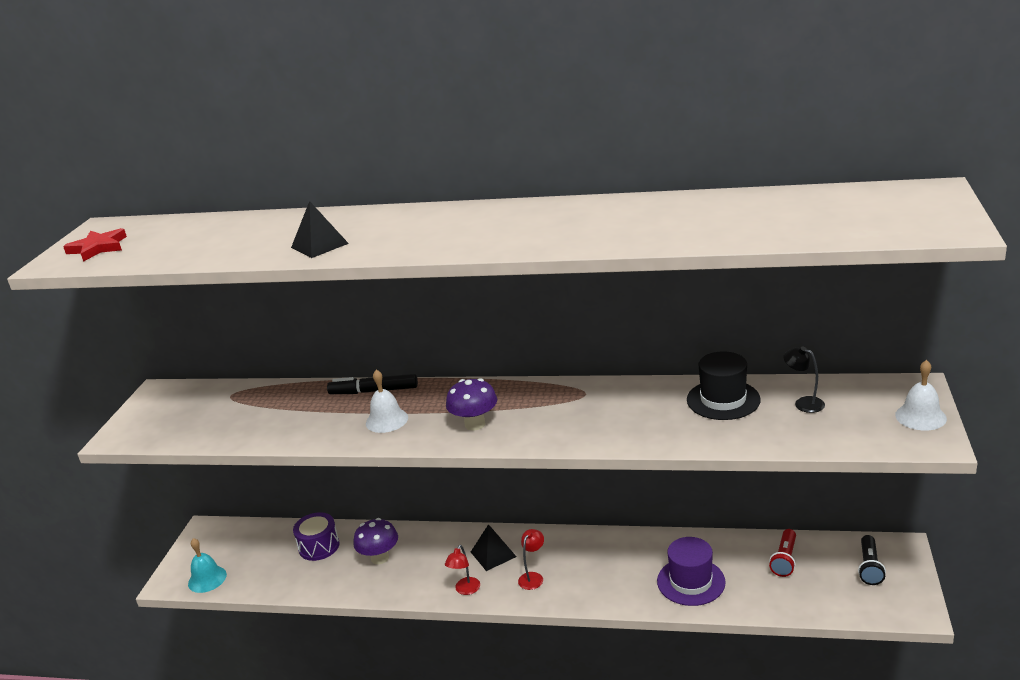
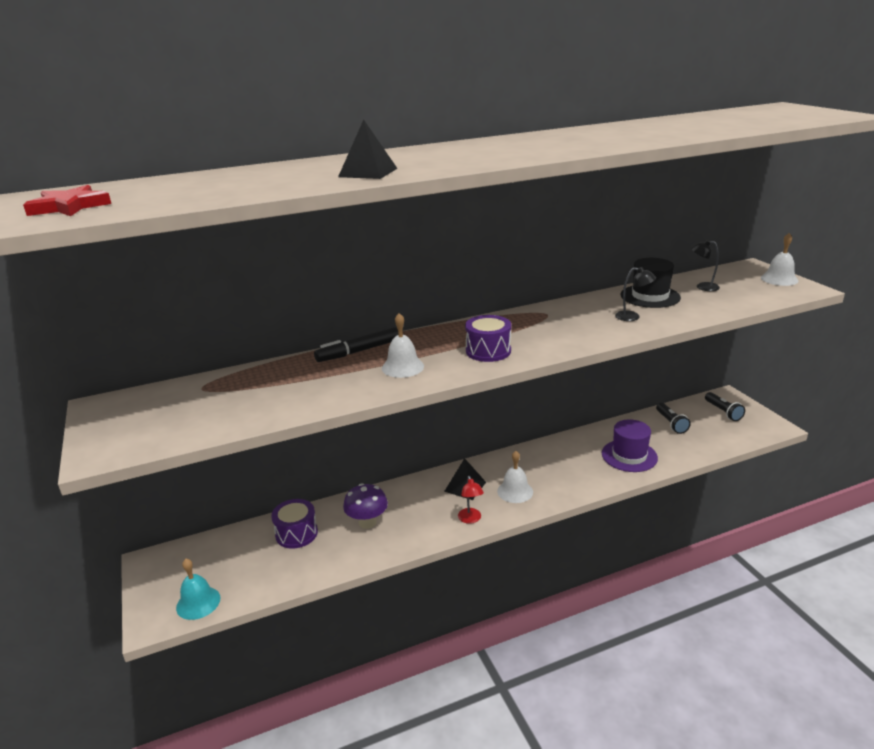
camera: 35 degrees left, 0 degrees up
(475, 424) = (488, 351): purple mushroom -> purple drum
(533, 577) = (515, 491): red lamp -> white bell
(664, 423) = (632, 317): none -> black lamp
(785, 560) = (671, 423): red flashlight -> black flashlight

